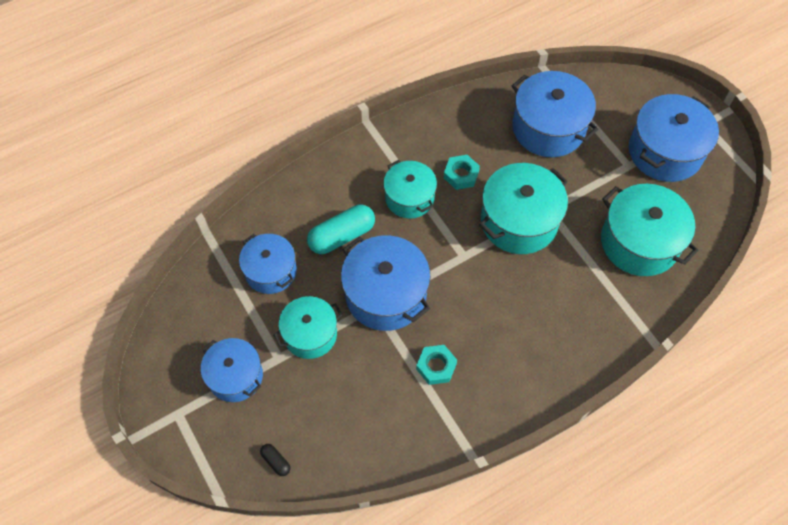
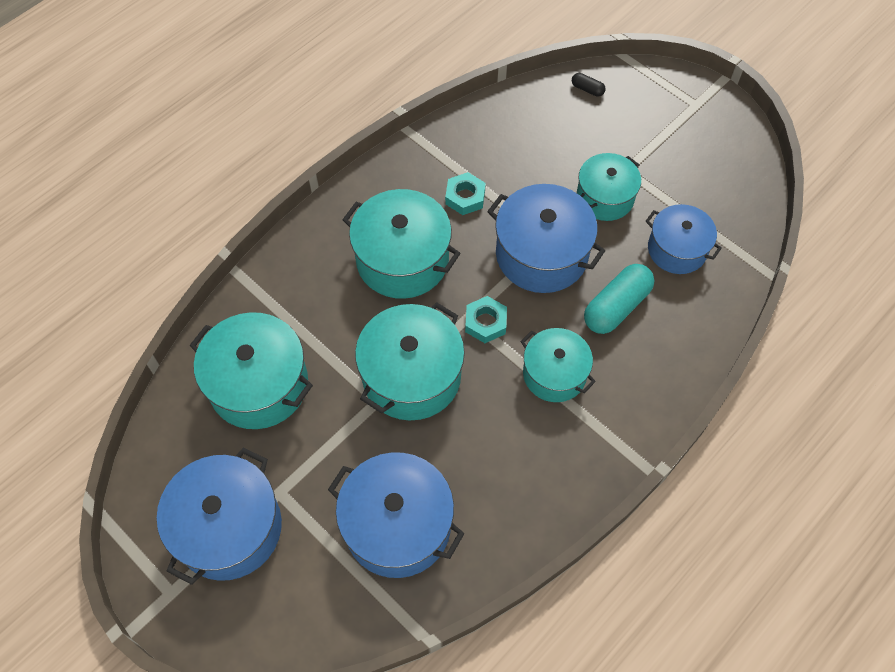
camera: 165 degrees right, 0 degrees up
(235, 376) = (659, 145): blue pot -> none
(461, 175) = (499, 422): turquoise nut -> turquoise nut (485, 322)
(507, 318) = (402, 260): none -> turquoise pot

